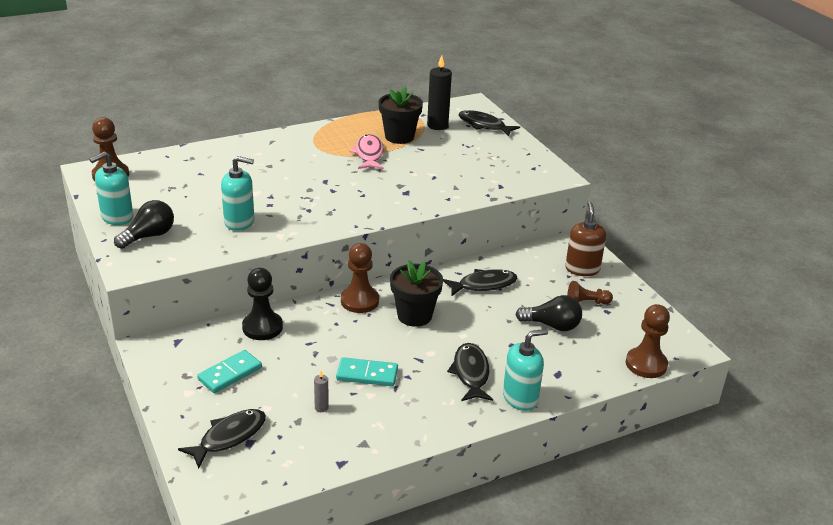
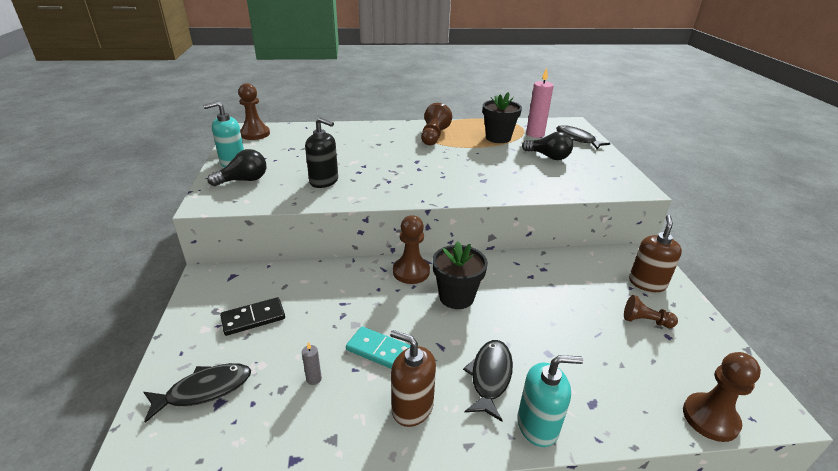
camera: 20 degrees right, 0 degrees up
(230, 373) = (253, 318): turquoise domino -> black domino
(239, 222) = (324, 181): turquoise soap dispenser -> black soap dispenser
(262, 327) = (311, 279): black pawn -> none
(327, 145) = (434, 136): none -> brown pawn
(369, 154) = (465, 146): pink fish -> none
(416, 408) = (412, 407): none -> brown soap dispenser
(437, 125) = (535, 134): black candle -> pink candle
(483, 285) = (537, 280): black fish -> none
(552, 325) = (599, 339): black light bulb -> black light bulb (548, 157)

